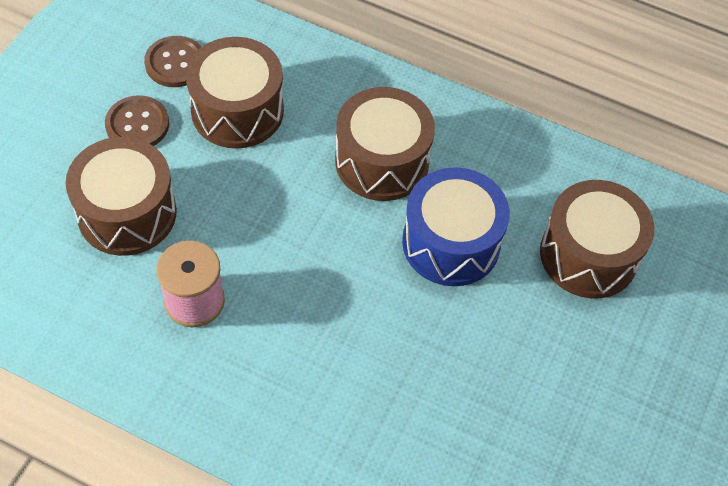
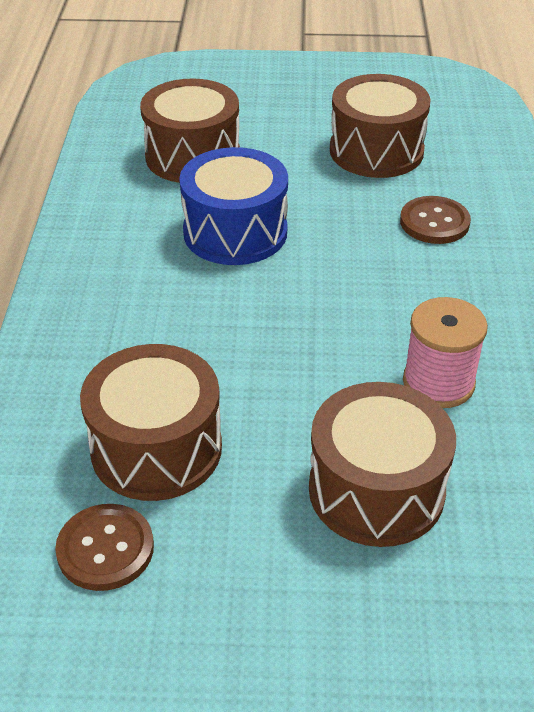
camera: 110 degrees left, 15 degrees down
(137, 124) = (237, 543): brown button -> brown button (434, 222)
(382, 161) = (163, 303): brown drum -> brown drum (376, 151)

